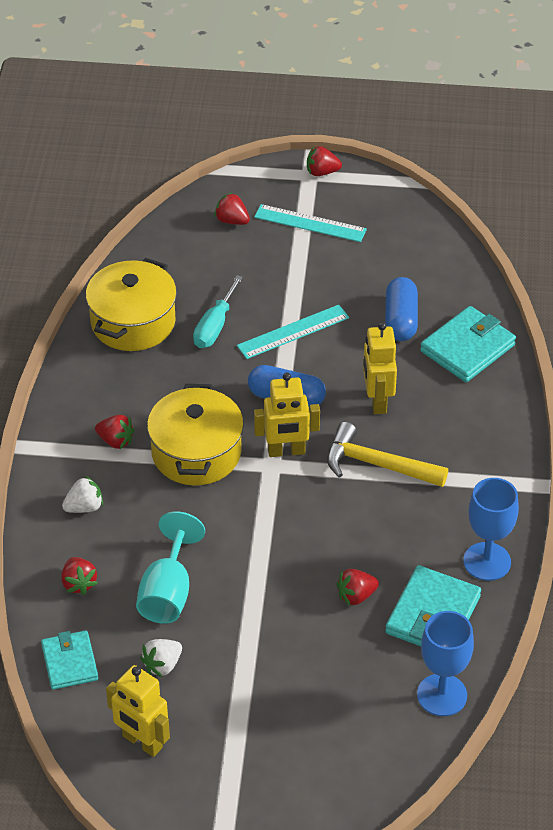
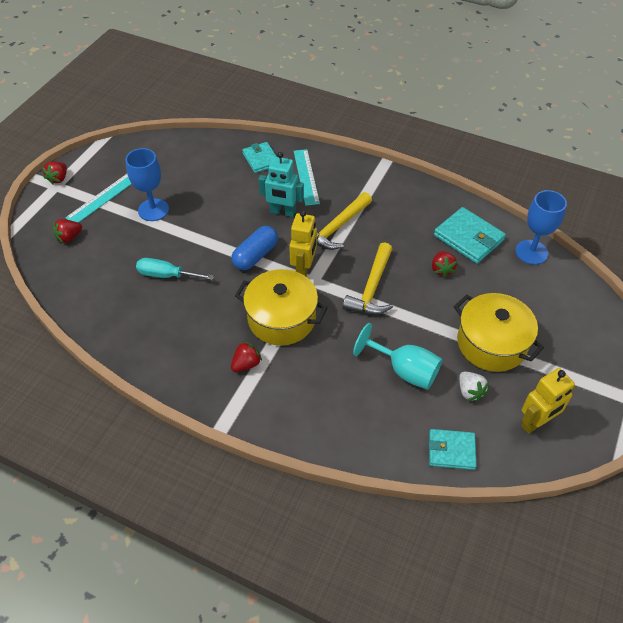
camera: 70 degrees left, 5 degrees up
(79, 583) = (377, 425): red strawberry -> none
(84, 507) = (303, 401): white strawberry -> none
(133, 322) = (132, 321): yellow pot -> yellow pot (491, 343)
(215, 326) = (166, 275): turquoise screwdriver -> turquoise screwdriver turned 150 degrees clockwise
(287, 528) = (372, 288): none -> yellow hammer
(293, 332) = (197, 235): turquoise ruler -> turquoise ruler (306, 176)
(377, 401) = (282, 212): yellow robot -> turquoise robot
(401, 320) = (219, 181): blue capsule -> none
(467, 348) = (261, 159): turquoise wallet -> turquoise wallet, size x0.66
(487, 561) = (435, 202): blue goblet -> blue goblet (153, 210)

